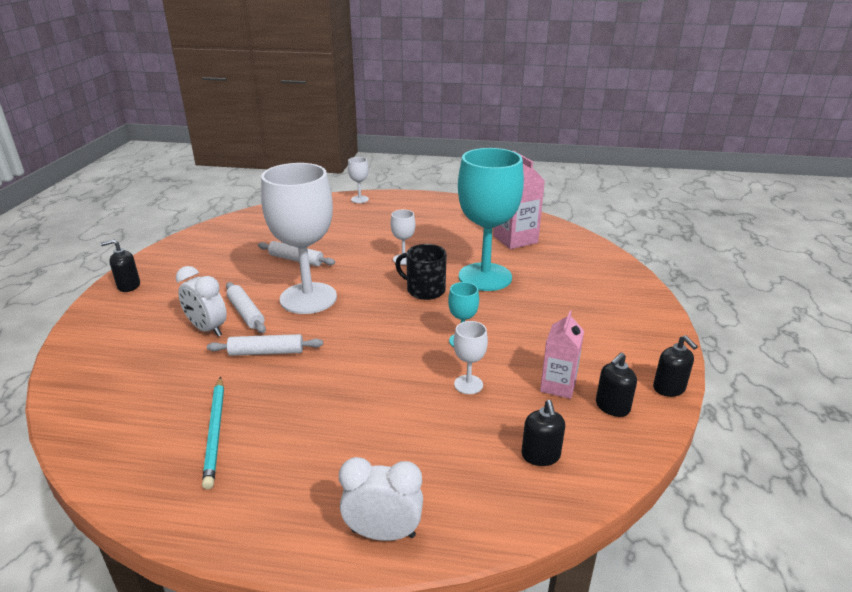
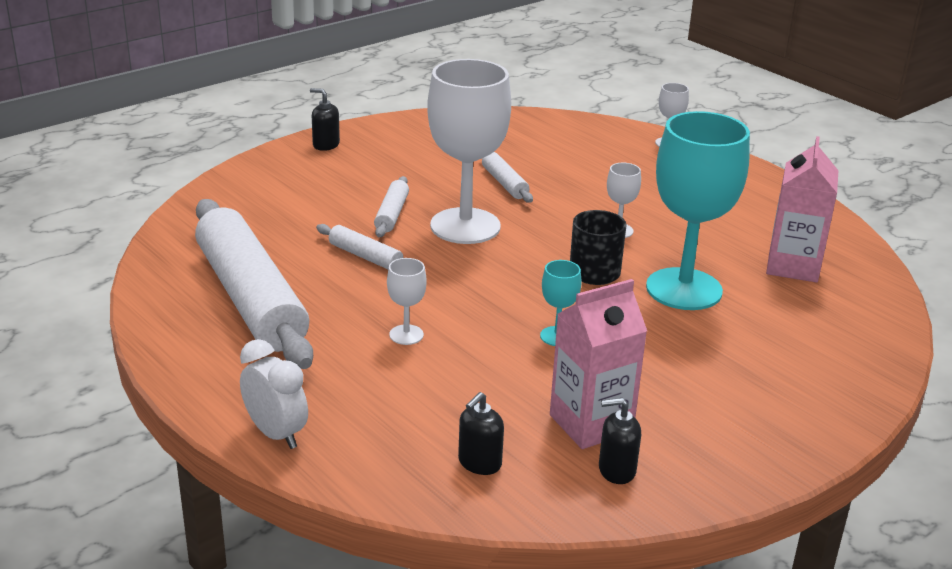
camera: 40 degrees right, 0 degrees up
(207, 329) = (343, 213): white clock -> none
(215, 432) = (250, 298): turquoise pencil -> white rolling pin
(468, 384) = (503, 375): white goblet -> white goblet (406, 335)
(558, 386) = (591, 424): pink carton -> pink carton, size x1.54
(669, 388) = (711, 492): black soap dispenser -> none

